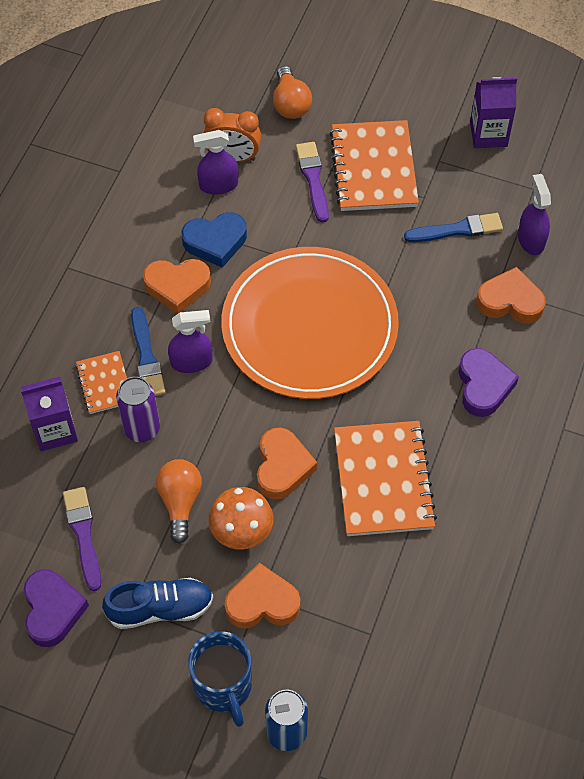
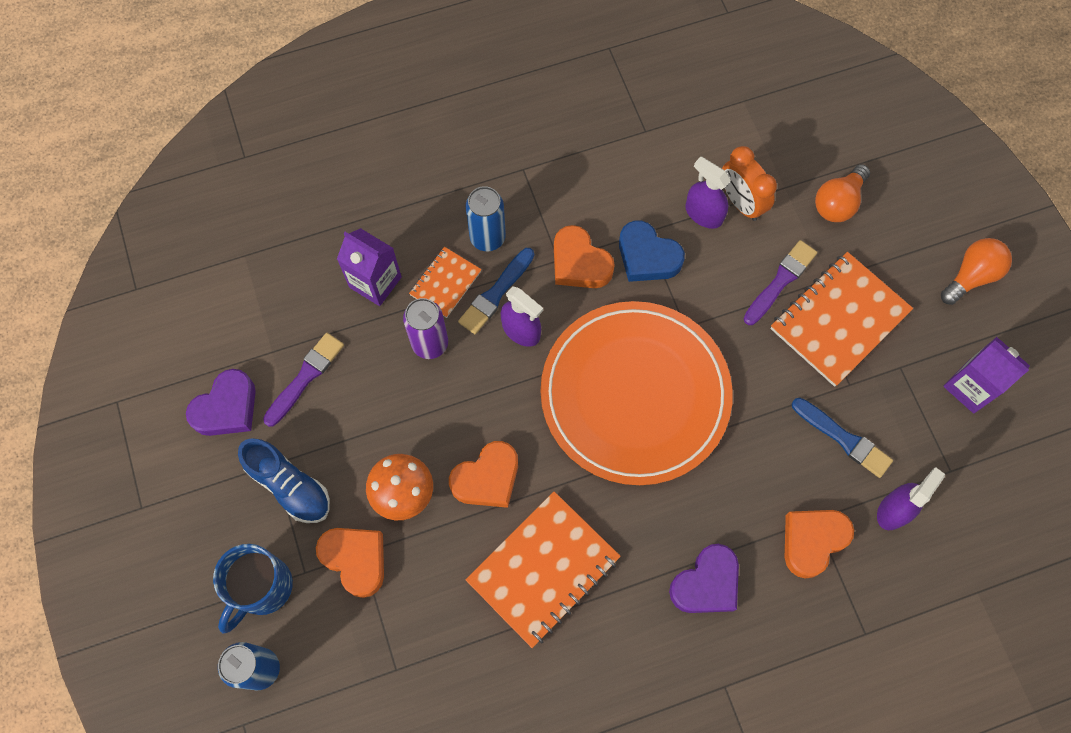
camera: 50 degrees right, 10 degrees up
(97, 330) = (487, 238): none -> blue can
(180, 502) = (391, 425): orange light bulb -> orange light bulb (971, 276)
(510, 301) = (812, 541): orange heart -> orange heart turned 105 degrees counterclockwise

